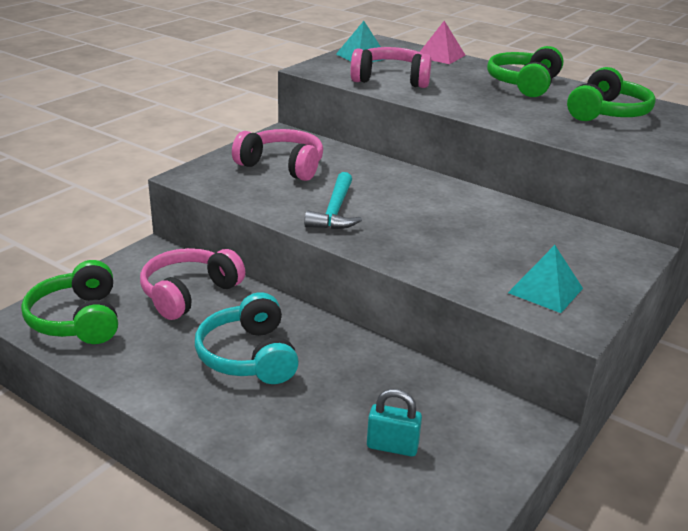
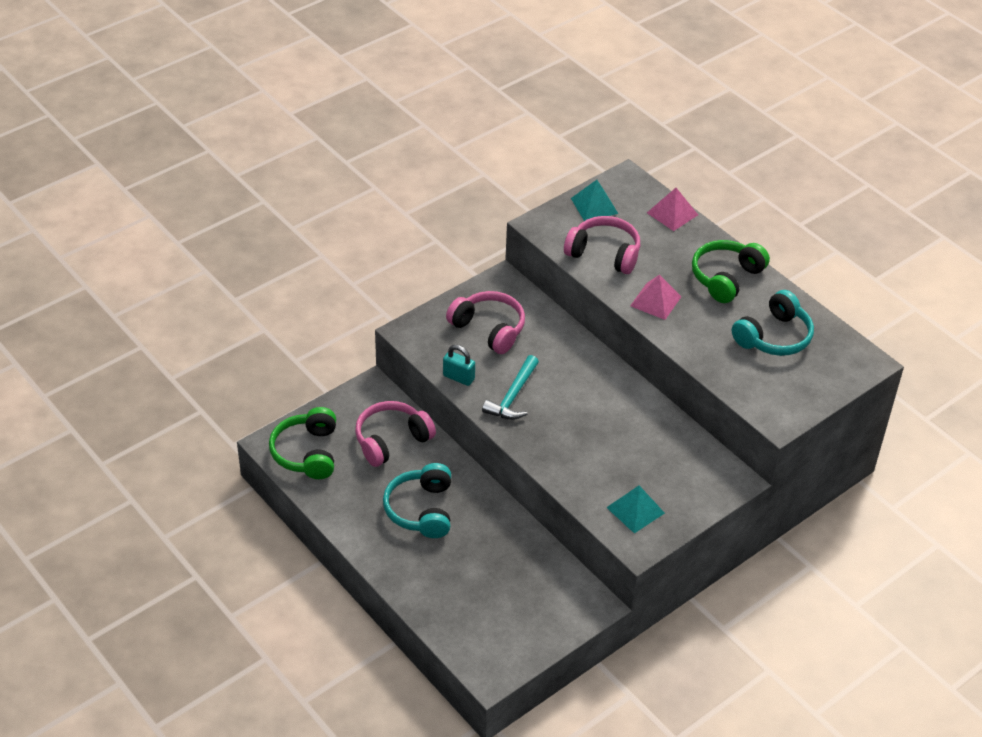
camera: 15 degrees right, 15 degrees up
(392, 446) = (494, 602): turquoise padlock -> turquoise padlock (458, 377)
(466, 101) = (655, 301): none -> pink pyramid
(607, 113) = (774, 337): green headphones -> turquoise headphones

